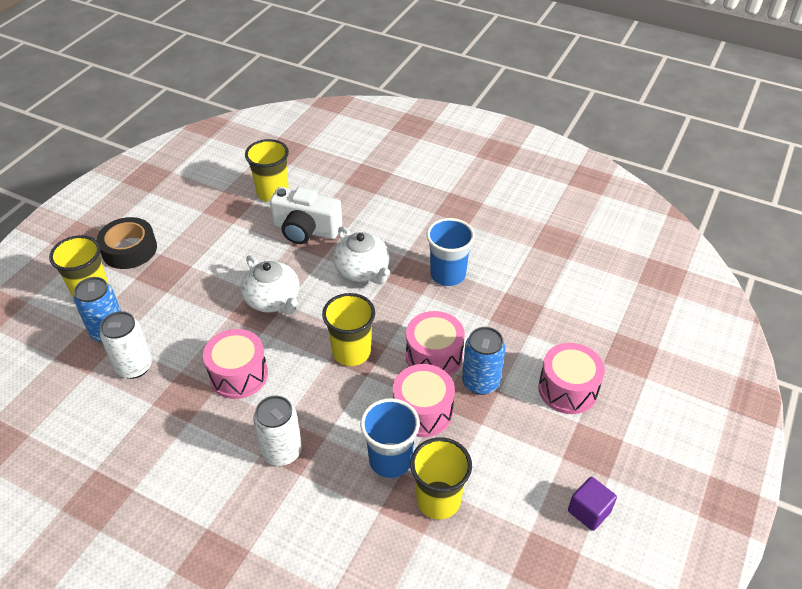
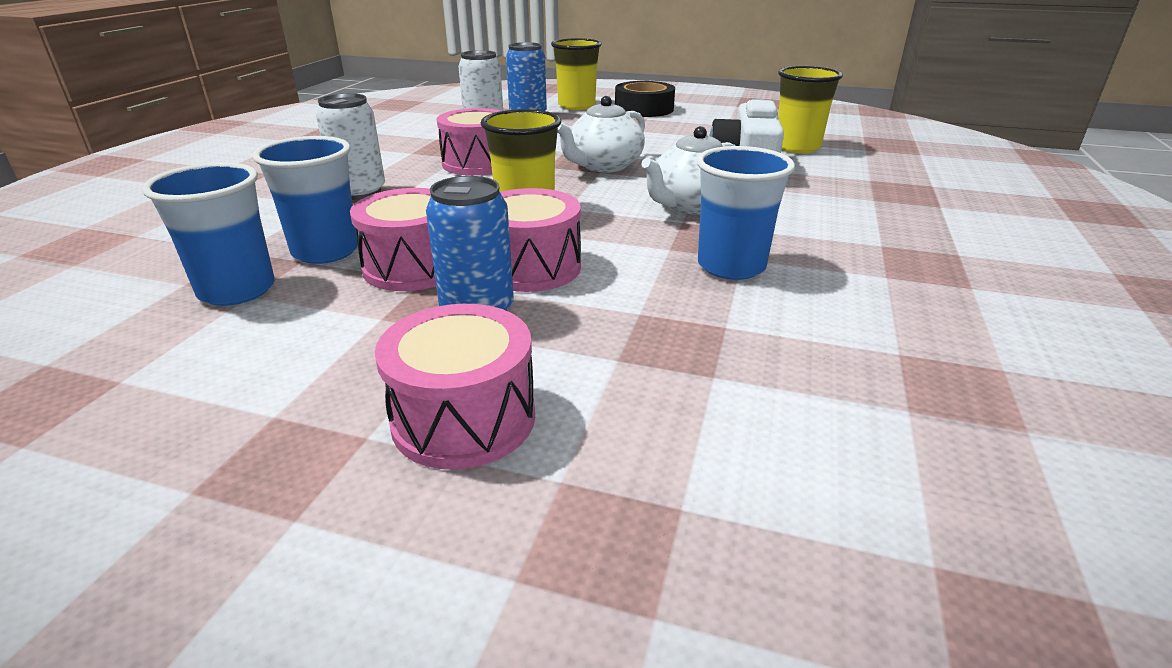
camera: 80 degrees right, 15 degrees down
(438, 500) = (237, 290): yellow cup -> blue cup
(589, 511) = (114, 458): purple cube -> none

